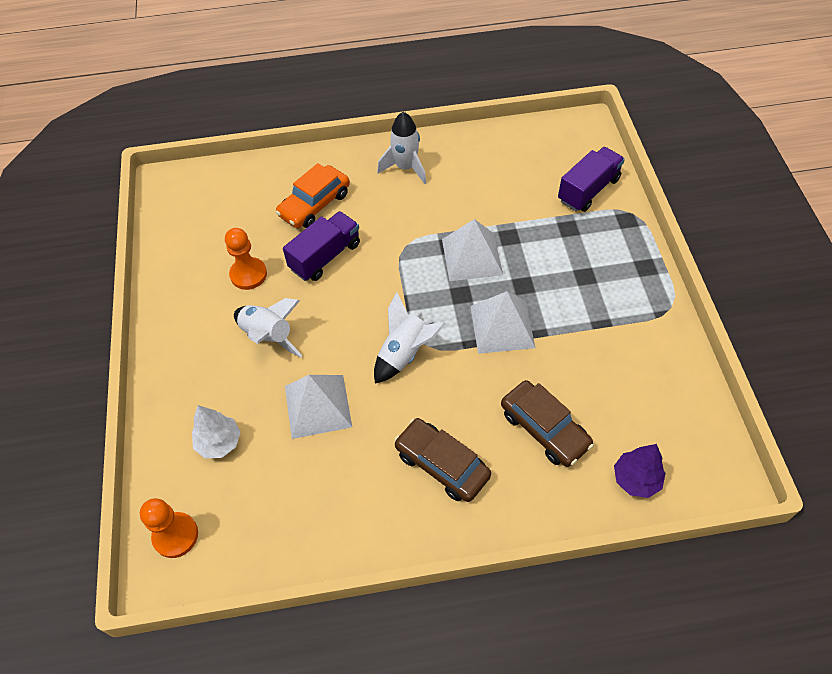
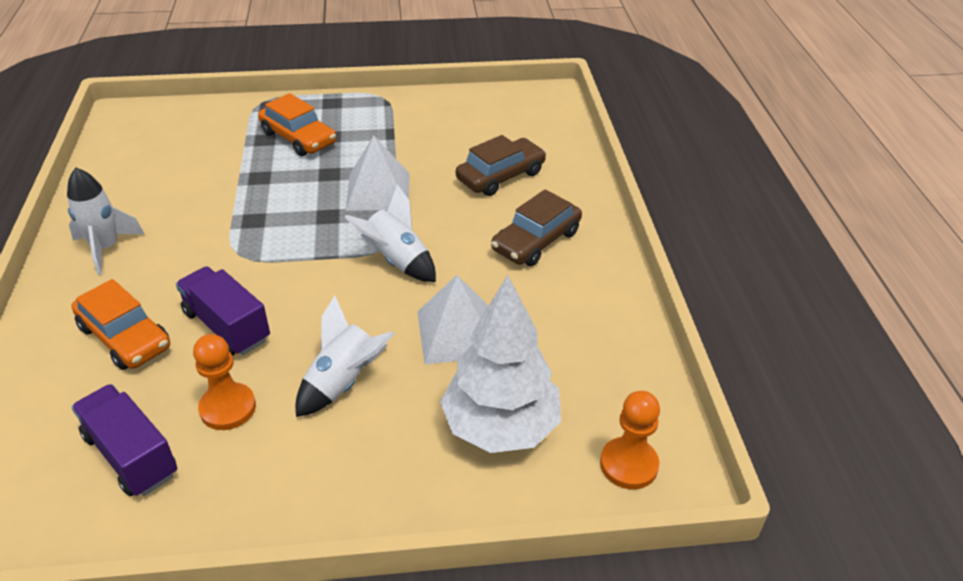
camera: 90 degrees left, 15 degrees down
(219, 442) = (500, 427): white tree -> white tree, size x1.86
(472, 256) = (277, 204): white pyramid -> none
(576, 252) = (298, 138): none -> orange car
(588, 190) = (218, 122): purple truck -> purple truck (131, 455)
(636, 479) = (552, 134): purple tree -> none

